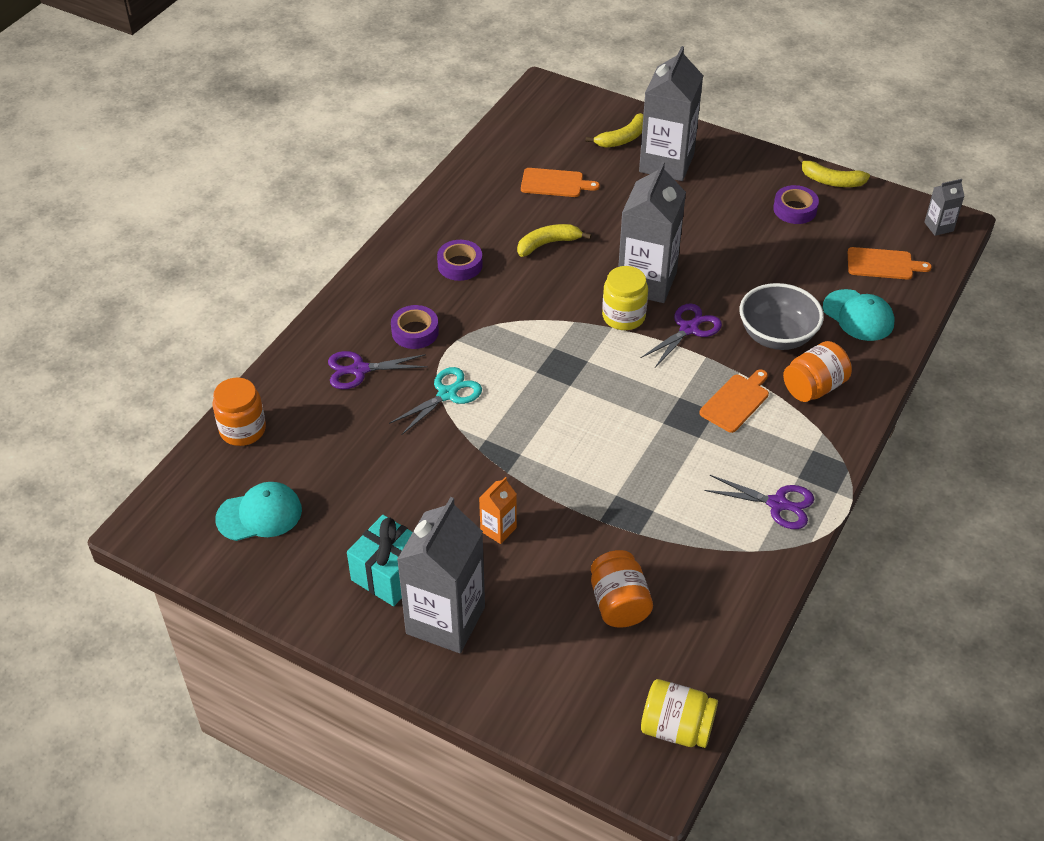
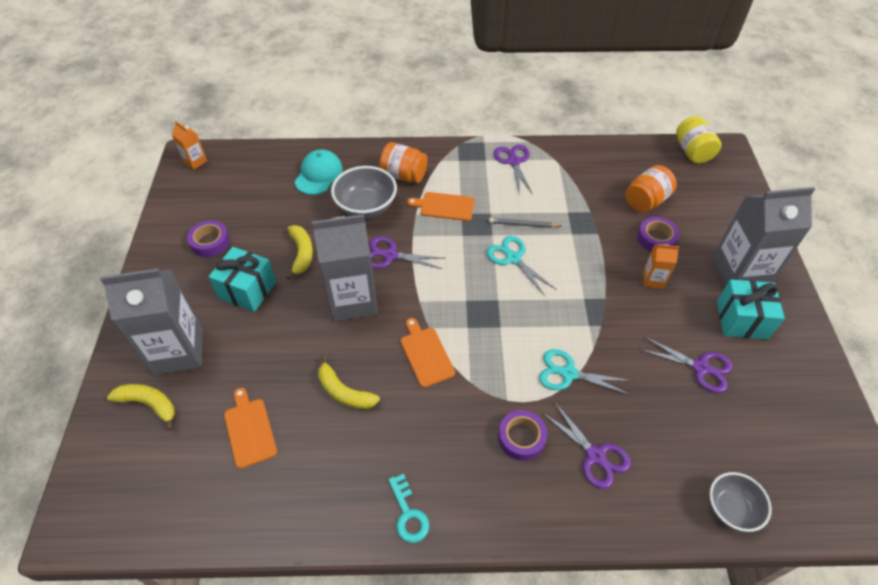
camera: 120 degrees left, 5 degrees up
(243, 430) = (731, 508): orange jar -> grey bowl
(259, 514) = (784, 434): turquoise cap -> none
(370, 498) = (700, 367): none -> purple scissors
(412, 243) = (408, 513): none -> turquoise key
(460, 265) = (414, 450): purple tape -> purple tape (656, 238)
(616, 423) = (513, 258): none -> turquoise scissors
(623, 316) = (403, 298): yellow jar -> none
(660, 457) = (523, 225): none -> grey pencil
(710, 218) = (247, 290): none -> turquoise gift
(831, 181) = (161, 232): yellow banana -> yellow banana (302, 254)
(883, 264) = (254, 177): orange cutting board -> orange cutting board (426, 354)
(938, 227) = (195, 161): grey carton -> orange carton

